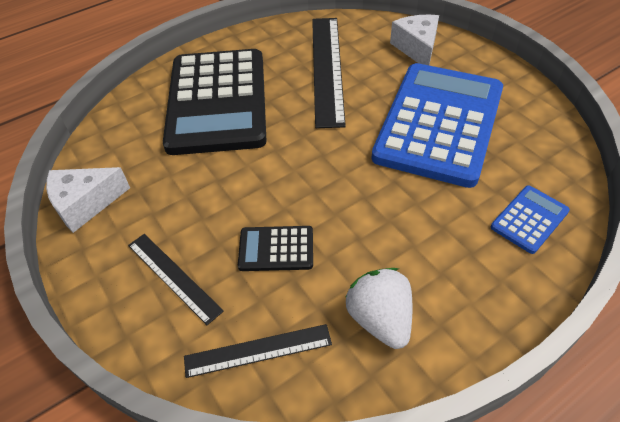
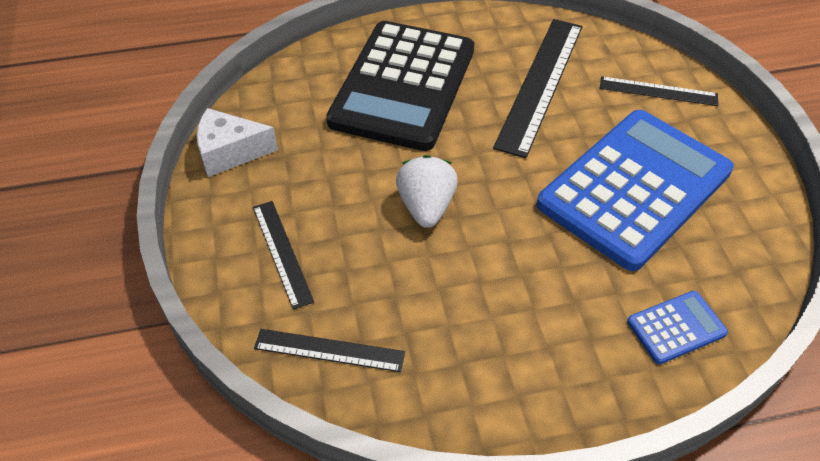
camera: 20 degrees right, 0 degrees up
(276, 249) = (391, 261): black calculator -> none
(380, 319) = (460, 366): white strawberry -> white strawberry (426, 207)
(417, 48) = (658, 91): white cheese -> black ruler

